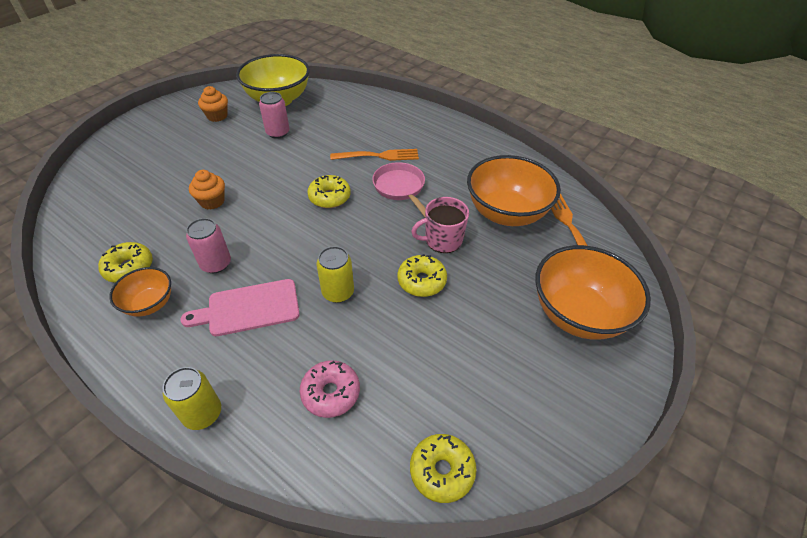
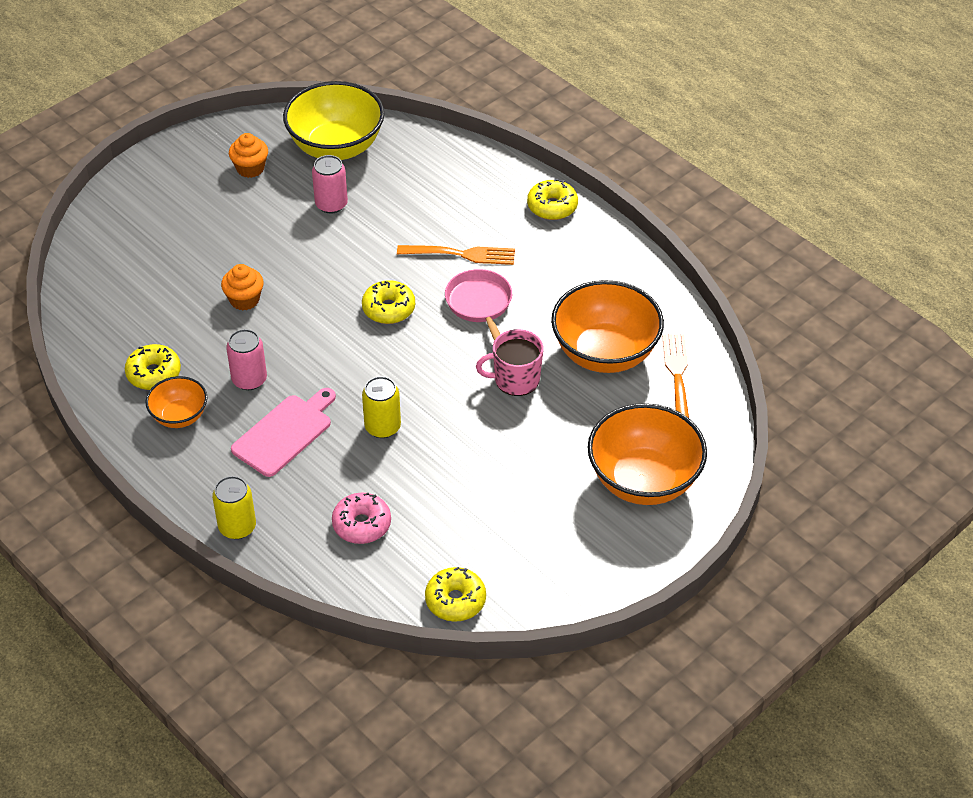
camera: 10 degrees right, 0 degrees up
(249, 308) = (284, 433): pink cutting board -> pink cutting board turned 135 degrees clockwise
(421, 281) = (479, 425): yellow donut -> yellow donut (552, 206)

